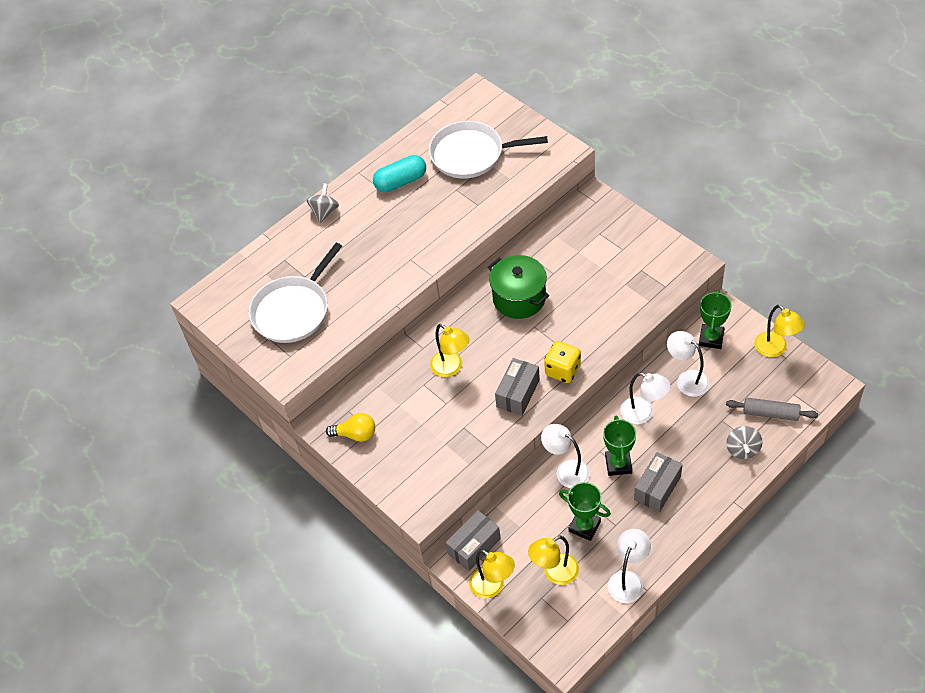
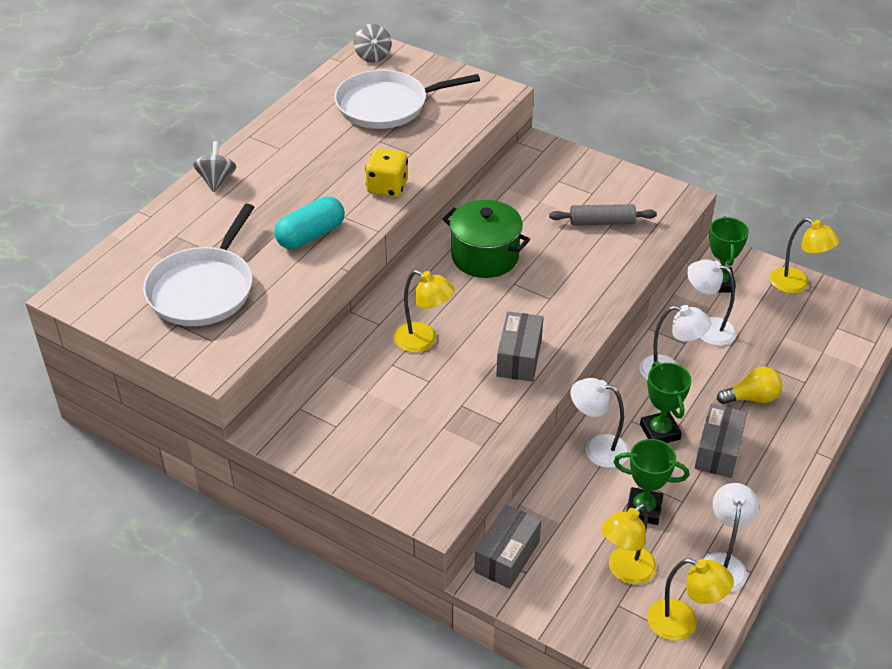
camera: 20 degrees left, 10 degrees down
(356, 434) = (318, 434): yellow light bulb -> yellow light bulb (752, 398)
(401, 182) = (307, 140): turquoise capsule -> turquoise capsule (311, 235)
(493, 587) = (548, 602): yellow lamp -> yellow lamp (682, 624)
(563, 370) = (567, 325): yellow dice -> yellow dice (387, 187)
(742, 449) = (803, 393): grey spinning top -> grey spinning top (373, 56)
(770, 413) = (819, 351): grey rolling pin -> grey rolling pin (602, 222)

